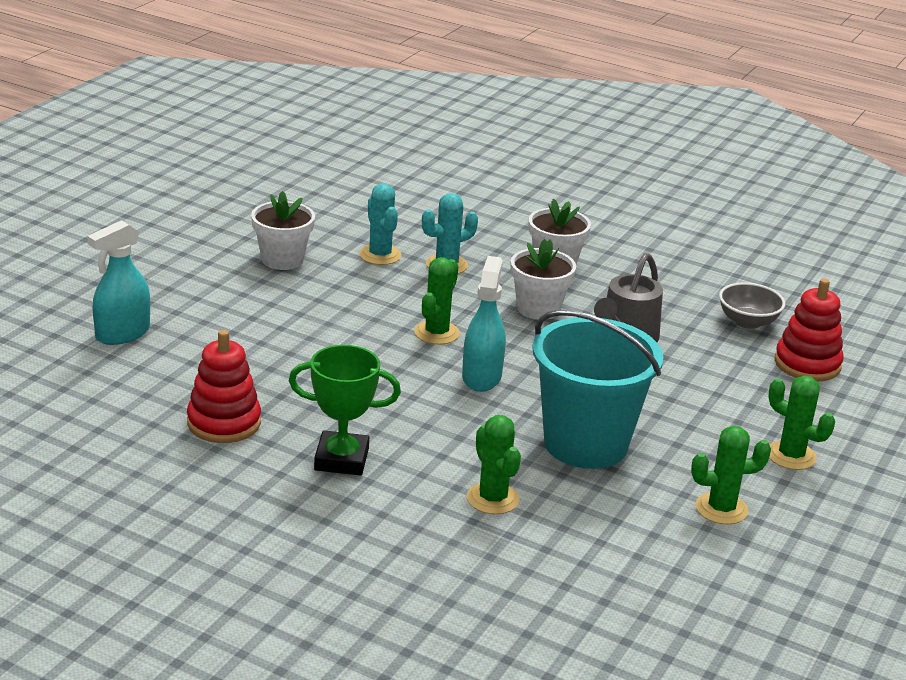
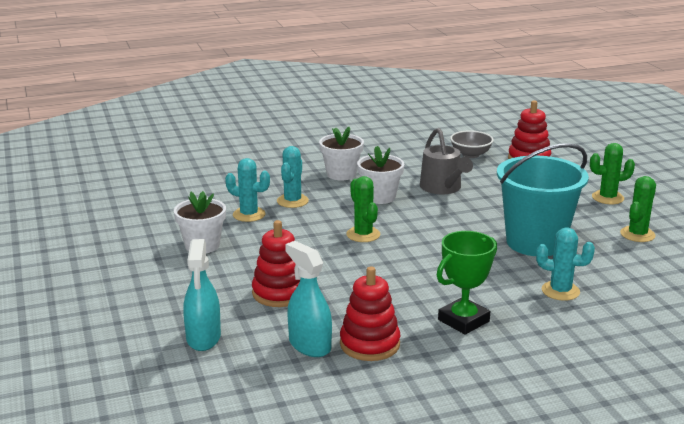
camera: 45 degrees left, 5 degrees down
(251, 337) = (279, 293): none -> red stacking toy
(481, 377) = (429, 242): turquoise spray bottle -> turquoise spray bottle (309, 345)
(492, 499) = (560, 291): green cactus -> turquoise cactus

